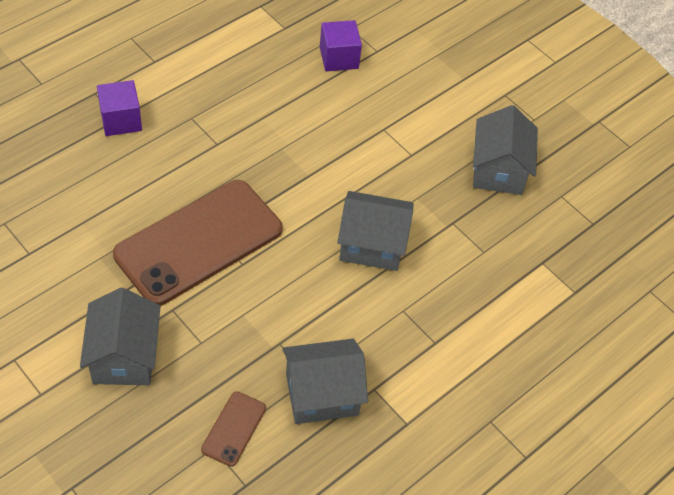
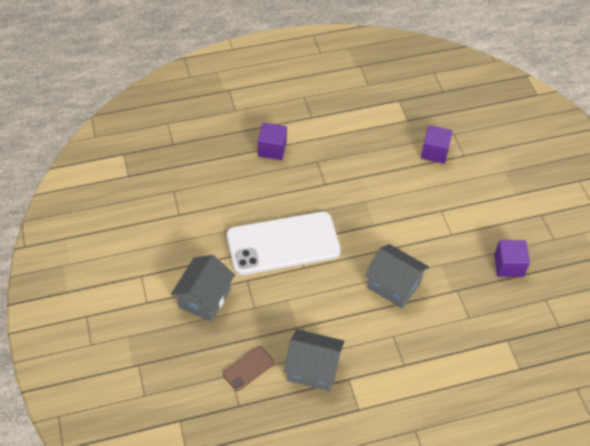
camera: 30 degrees right, 0 degrees up
(199, 242) = (283, 243): brown phone -> white phone
(498, 170) = (508, 265): grey house -> purple cube

